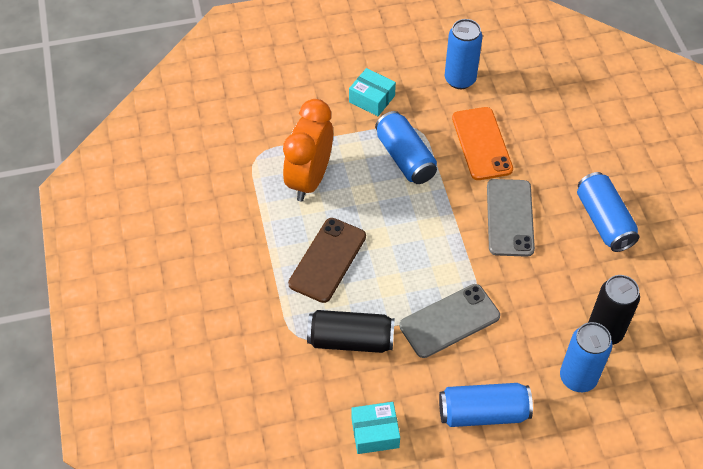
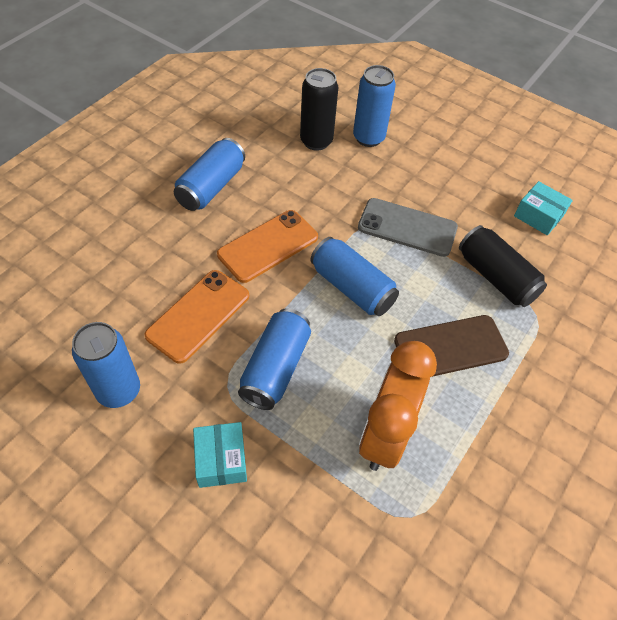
camera: 135 degrees left, 0 degrees up
(309, 179) = (385, 435): orange clock -> orange clock turned 135 degrees clockwise
(483, 413) = (452, 170): blue can -> blue can (352, 287)
(509, 218) = (268, 246): grey phone -> orange phone

